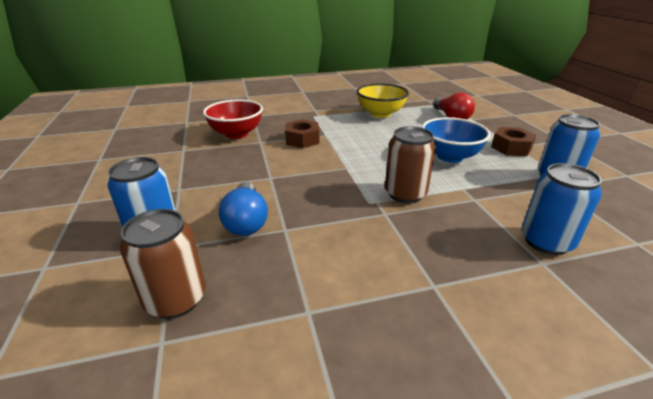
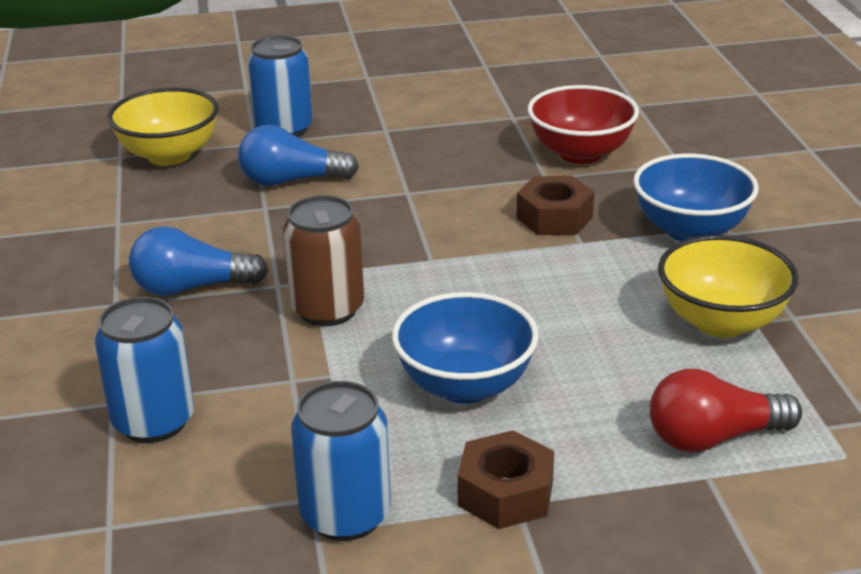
camera: 95 degrees right, 0 degrees up
(176, 299) = (169, 155): brown can -> yellow bowl
(313, 116) = (690, 230): none -> blue bowl
(400, 248) = (192, 288): none -> blue light bulb

